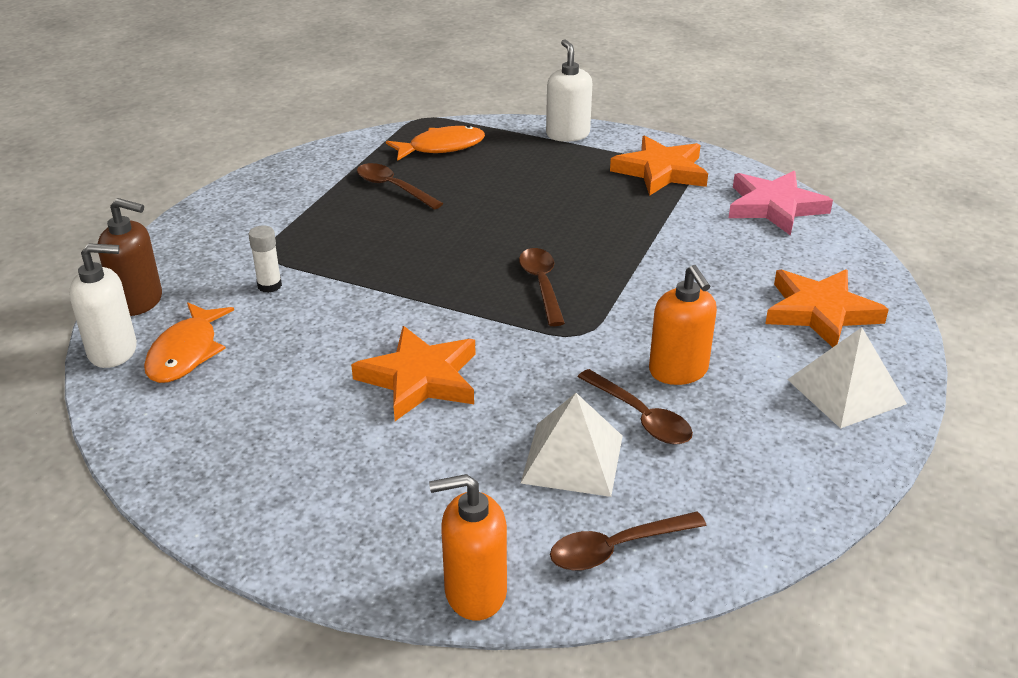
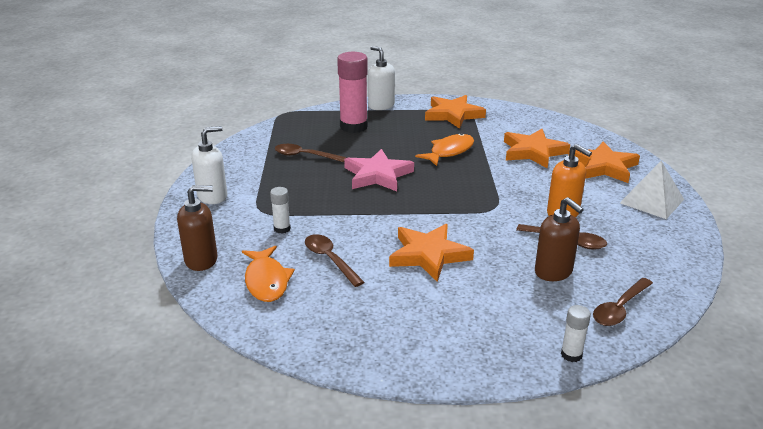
camera: 25 degrees left, 5 degrees down
(113, 351) = (214, 293): white soap dispenser -> white soap dispenser (213, 196)
(442, 147) = (312, 127): orange fish -> orange fish (449, 151)
(474, 592) = (571, 355): orange soap dispenser -> white glue stick
(499, 159) = (353, 127): none -> pink glue stick
(542, 285) = (447, 188): brown spoon -> brown spoon (330, 260)
(572, 458) = (553, 272): white pyramid -> brown soap dispenser
(728, 259) = (533, 152): none -> orange star
(774, 207) = (530, 120): pink star -> pink star (377, 175)

